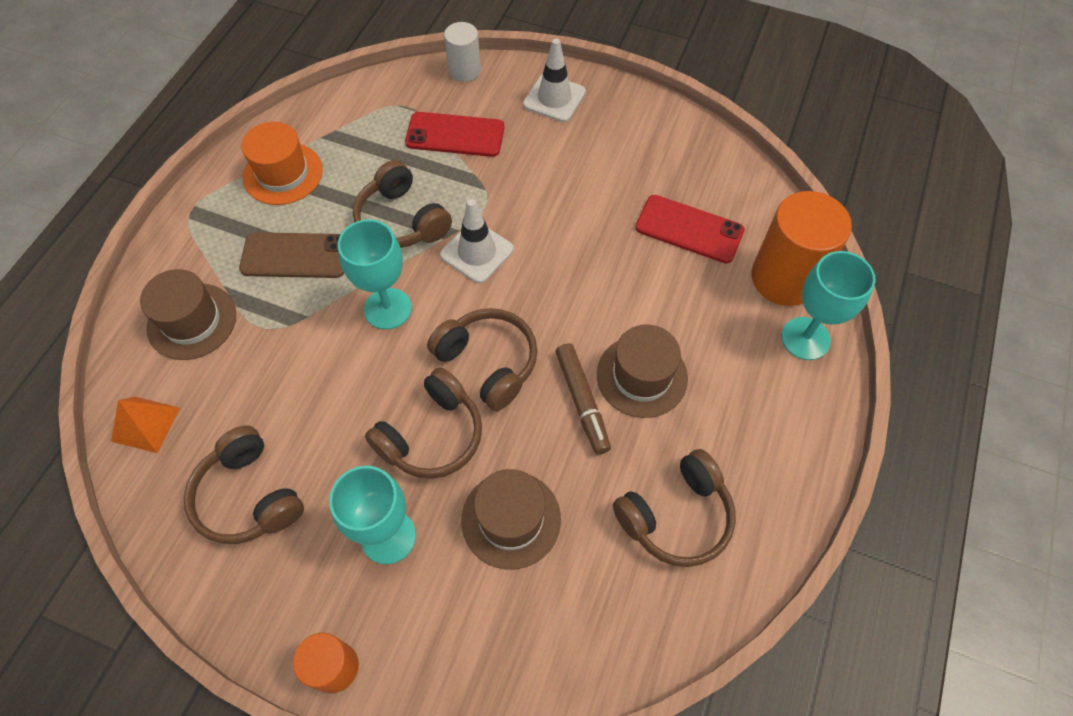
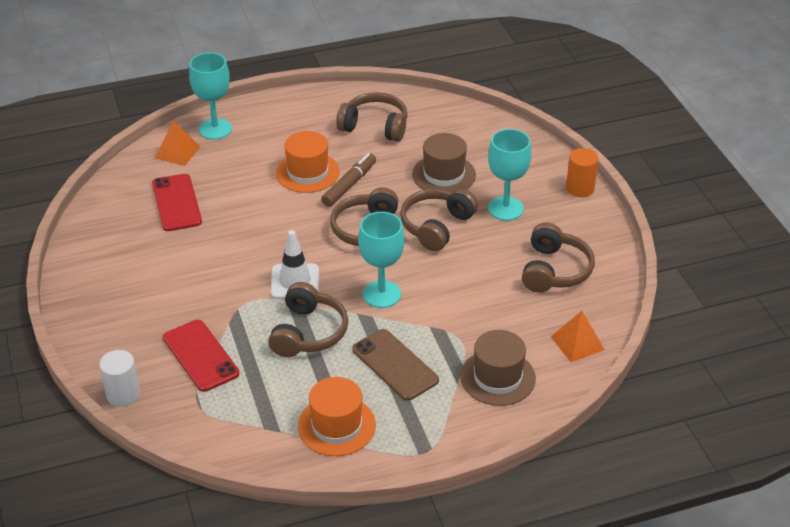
camera: 130 degrees left, 20 degrees down
(432, 435) = (436, 226): brown headphones -> brown headphones turned 60 degrees counterclockwise
(554, 98) = (109, 325): white traffic cone -> none
(642, 376) = (307, 172): brown hat -> orange hat
(784, 278) = (177, 152): orange cylinder -> orange pyramid

